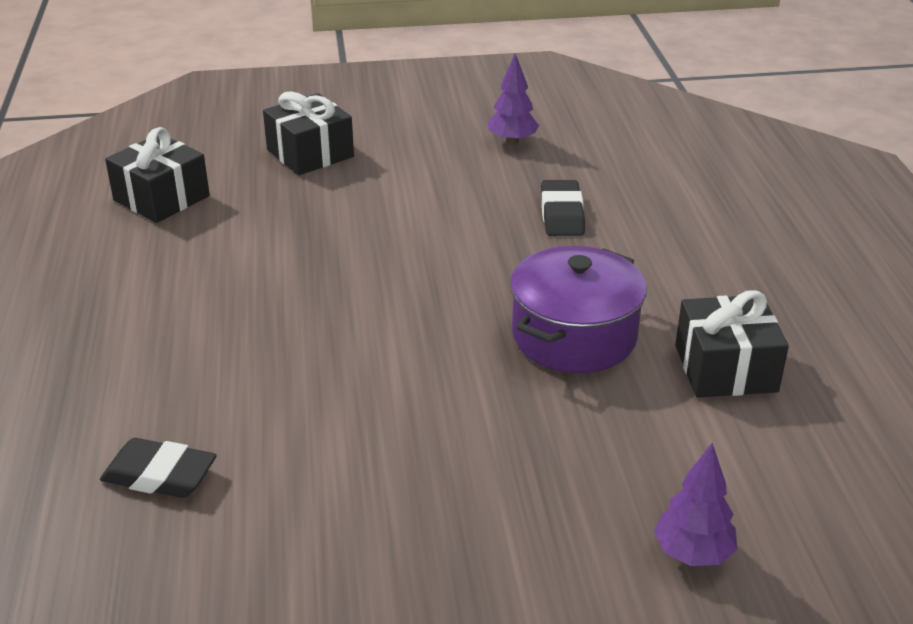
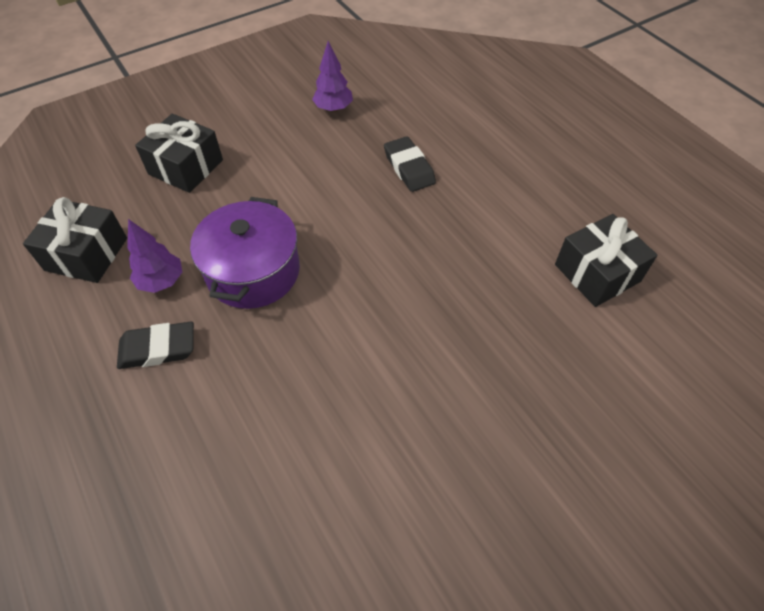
camera: 25 degrees left, 20 degrees up
(160, 475) = (260, 556): black eraser -> black eraser (158, 349)
(574, 336) = (485, 281): purple pot -> purple pot (253, 271)
(692, 554) = (676, 451): purple tree -> purple tree (161, 281)

